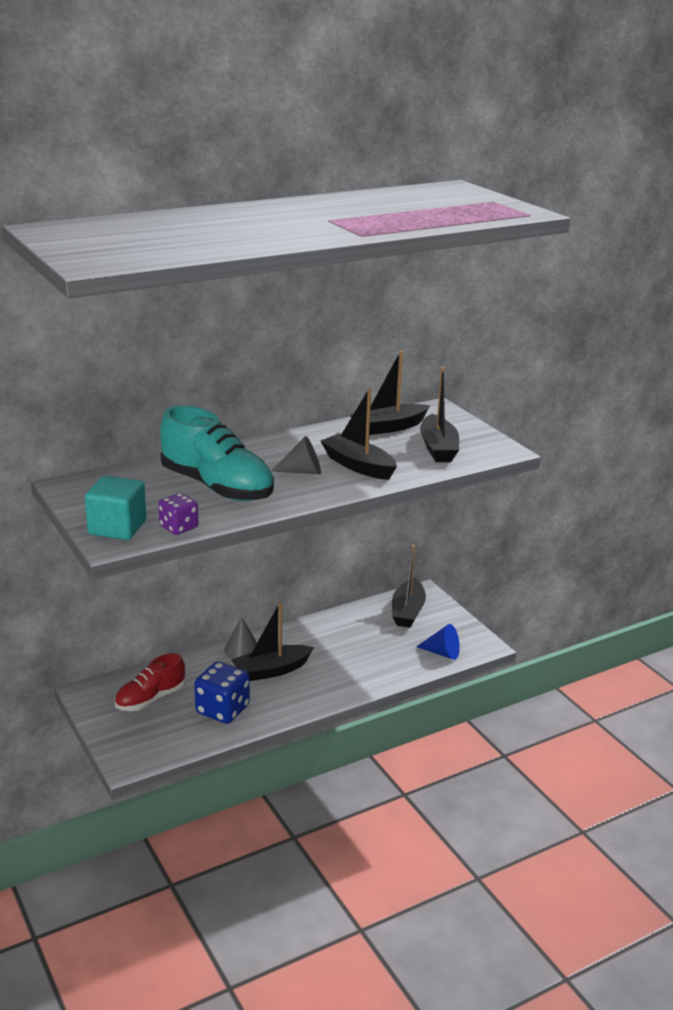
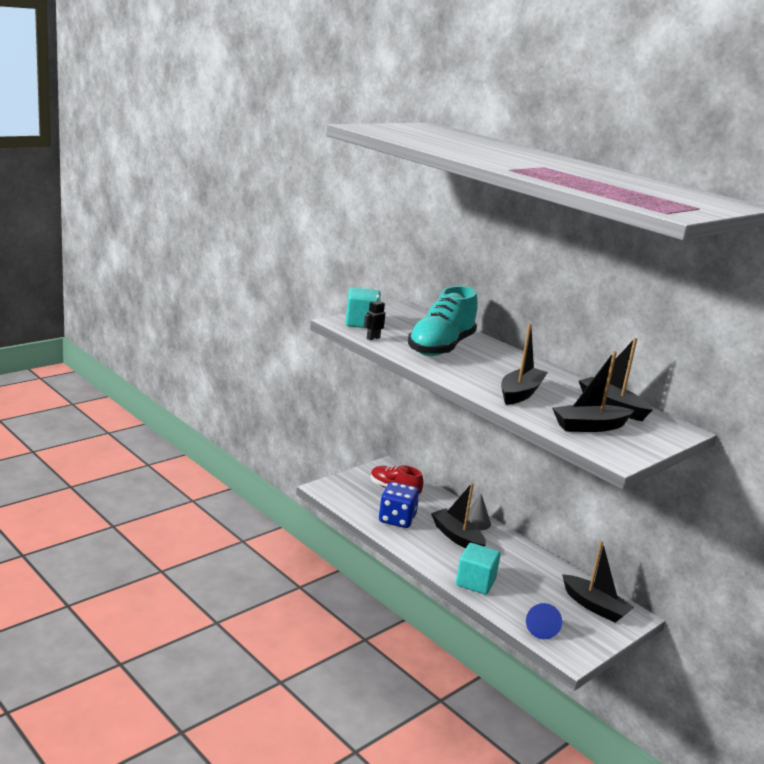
camera: 75 degrees right, 5 degrees down
(179, 527) = (373, 338): purple dice -> black robot
(302, 471) = (491, 373): grey cone -> none
(361, 677) = (475, 582): none -> turquoise cube
(407, 611) = (594, 606): black boat -> black boat turned 135 degrees counterclockwise

